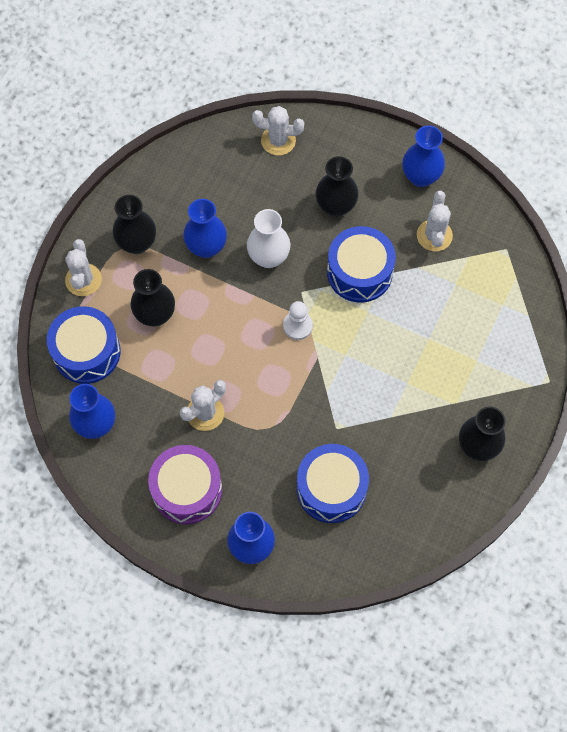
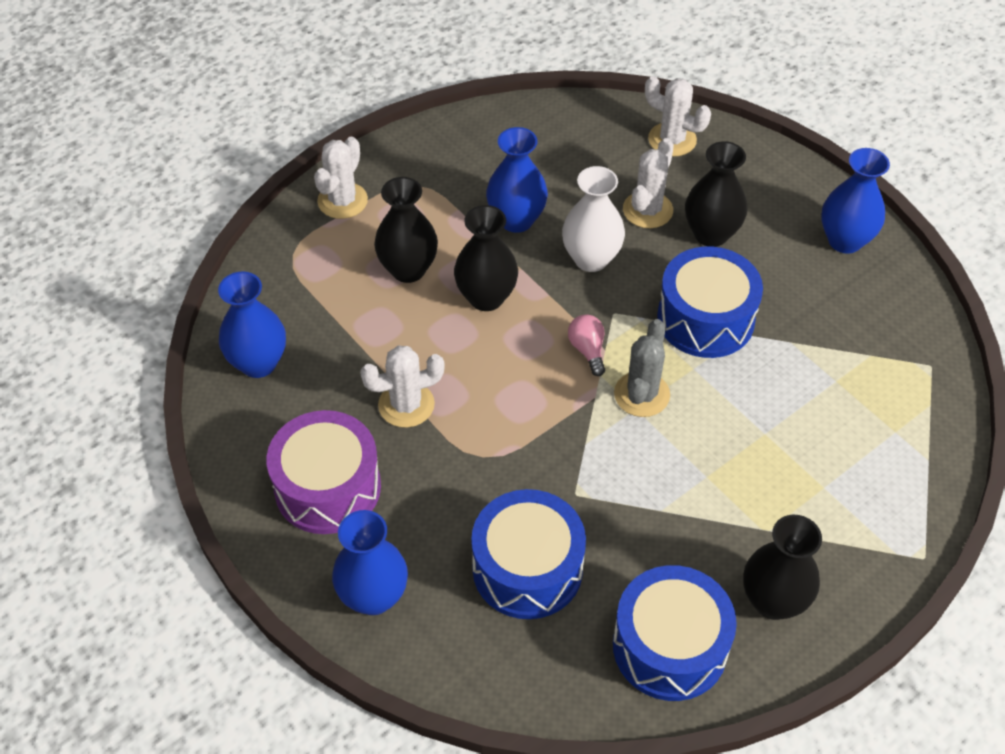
camera: 25 degrees right, 15 degrees down
(86, 352) = (298, 278): blue drum -> blue drum (670, 646)
(137, 243) = (432, 186): black vase -> black vase (486, 297)
(297, 326) = (587, 350): white pawn -> pink light bulb
(345, 343) = (641, 394): none -> grey cactus
(434, 235) = (832, 313): white cactus -> white cactus (647, 210)

